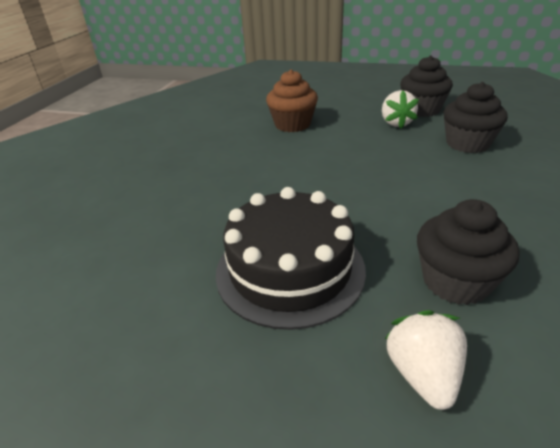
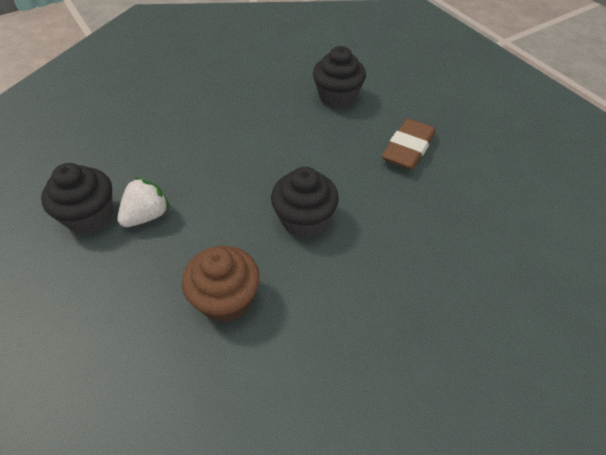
camera: 140 degrees left, 15 degrees up
(290, 269) = (408, 148): black cake -> brown eraser
(422, 374) = (400, 85): white strawberry -> none
(467, 144) = (158, 153): black cupcake -> black cupcake (304, 220)

